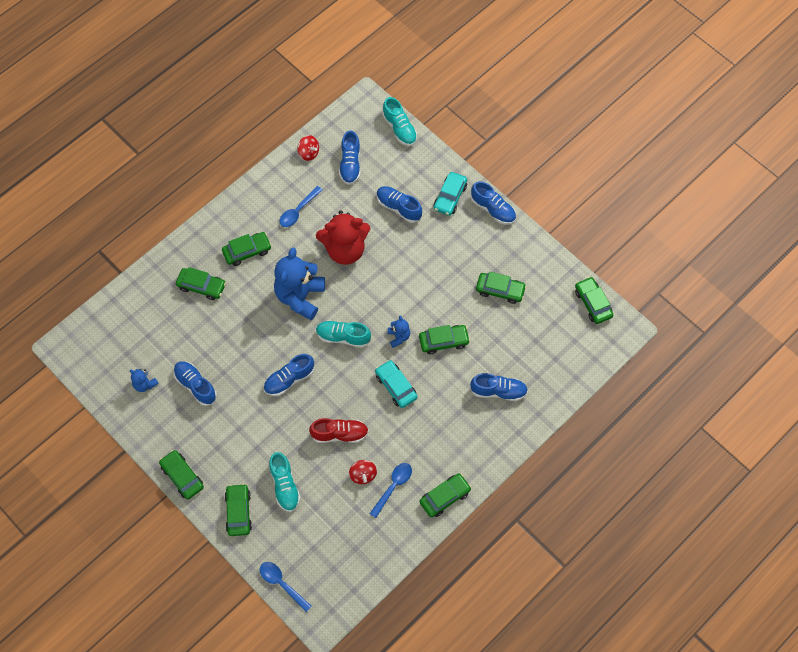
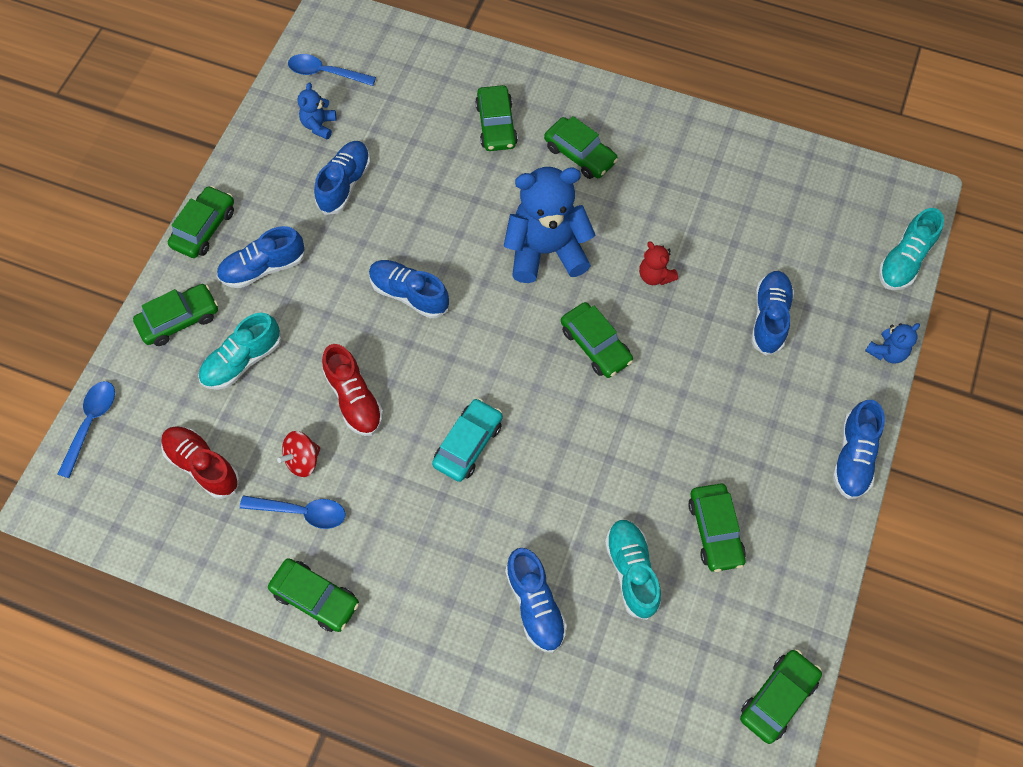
camera: 65 degrees right, 0 degrees up
(298, 211) = (681, 188): blue spoon -> blue spoon (326, 73)
(308, 153) = (782, 160): red spinning top -> none
(340, 530) = (203, 466): none -> red shoe
(343, 337) = (512, 335): turquoise shoe -> turquoise shoe (631, 571)
(345, 250) = (655, 276): red teddy bear -> red teddy bear, size x0.46
(350, 164) = (799, 221): blue shoe -> blue shoe (263, 268)
(398, 337) = (552, 412): blue teddy bear -> blue teddy bear (886, 352)
(444, 341) = (579, 482): green car -> green car (595, 345)
(450, 197) = (833, 383): turquoise car -> none

